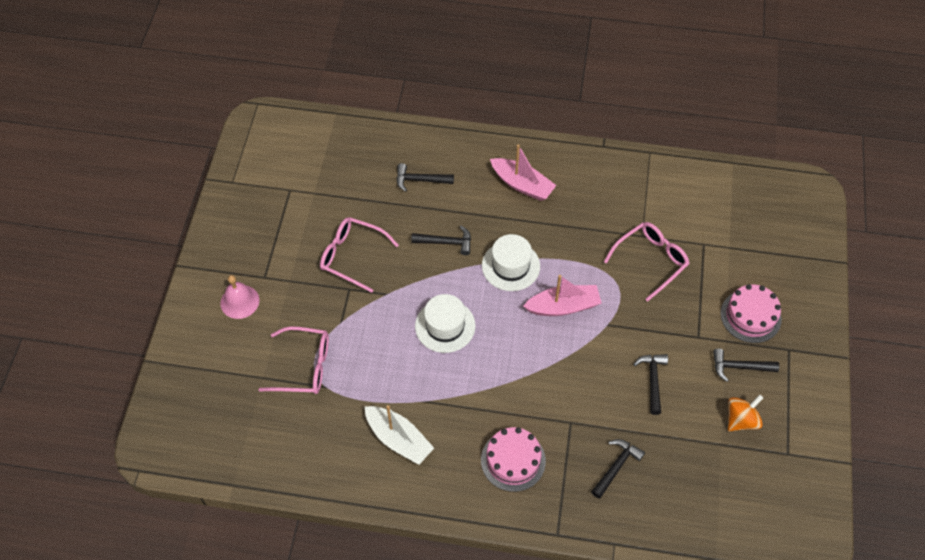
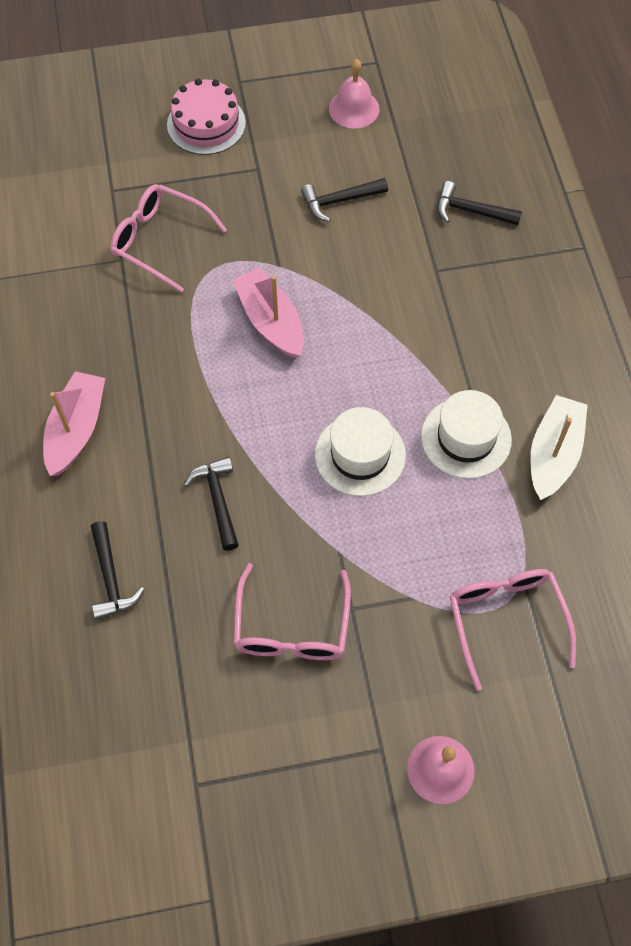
camera: 110 degrees left, 5 degrees up
(511, 266) = (228, 402): white hat -> white hat (466, 438)
(513, 460) = (516, 316): pink cake -> none
(739, 367) = (283, 122): black hammer -> none
(741, 420) = (354, 108): orange spinning top -> pink bell

